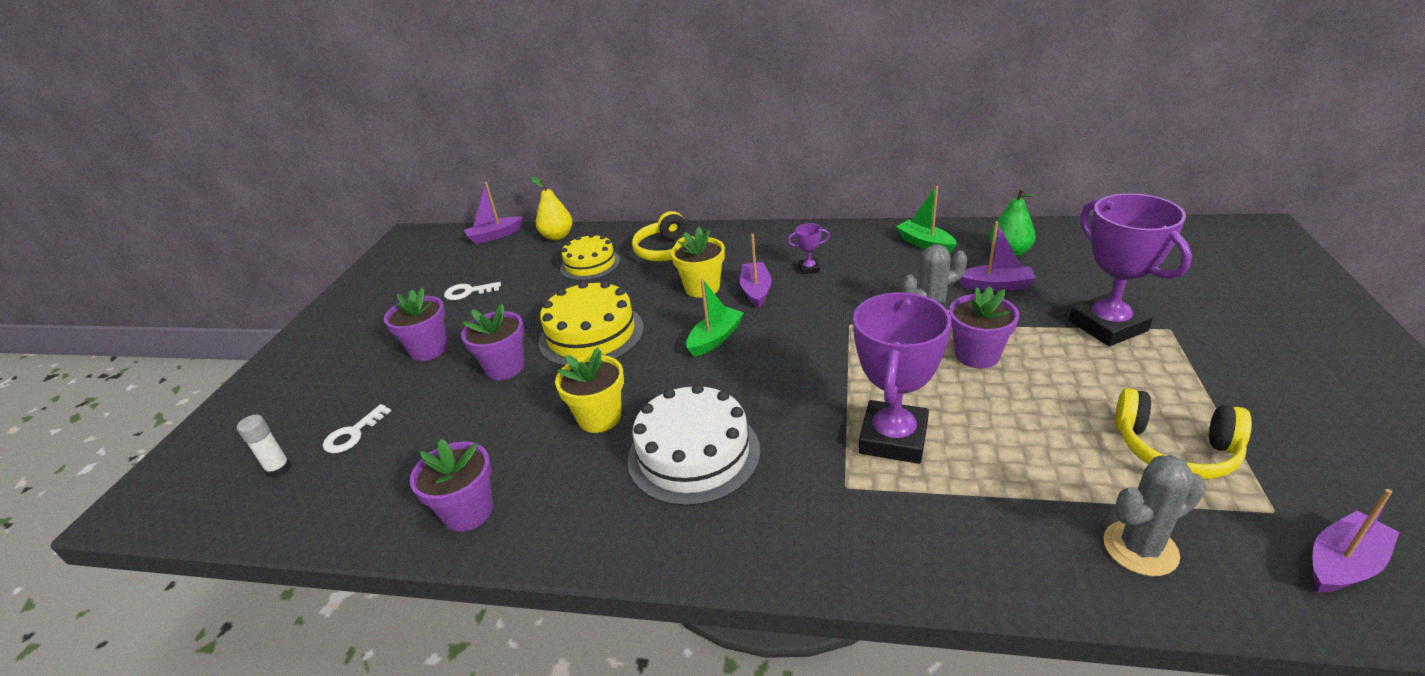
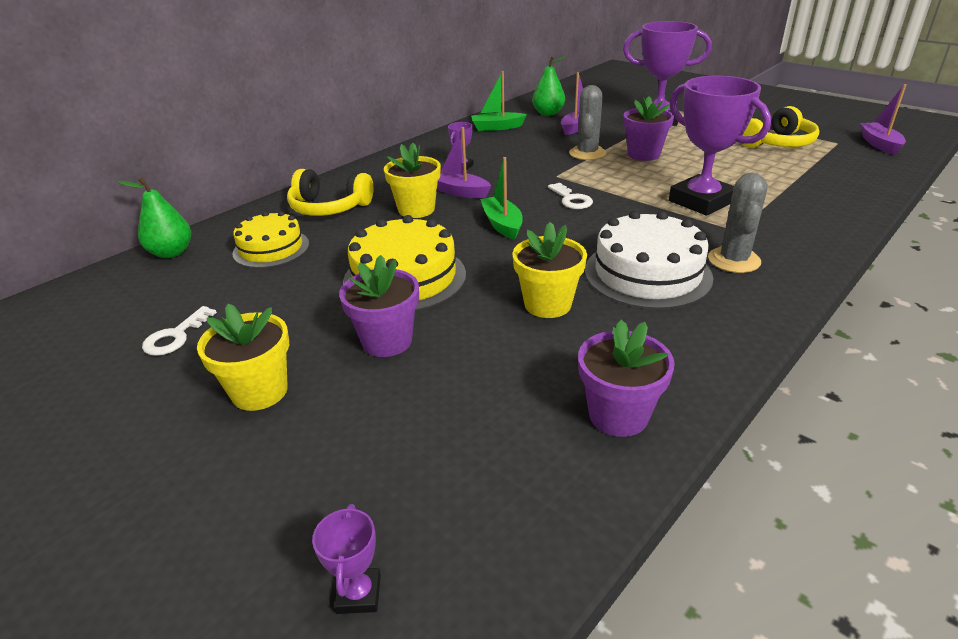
camera: 60 degrees left, 0 degrees up
(279, 469) = (359, 594): white glue stick -> purple trophy
(353, 434) = (365, 494): white key -> white key (571, 199)
(429, 349) = (259, 391): purple flower pot -> yellow flower pot
(494, 236) = (75, 291): purple boat -> none
(557, 236) = (171, 253): yellow pear -> green pear
(1140, 548) = (846, 175): grey cactus -> grey cactus (734, 260)

